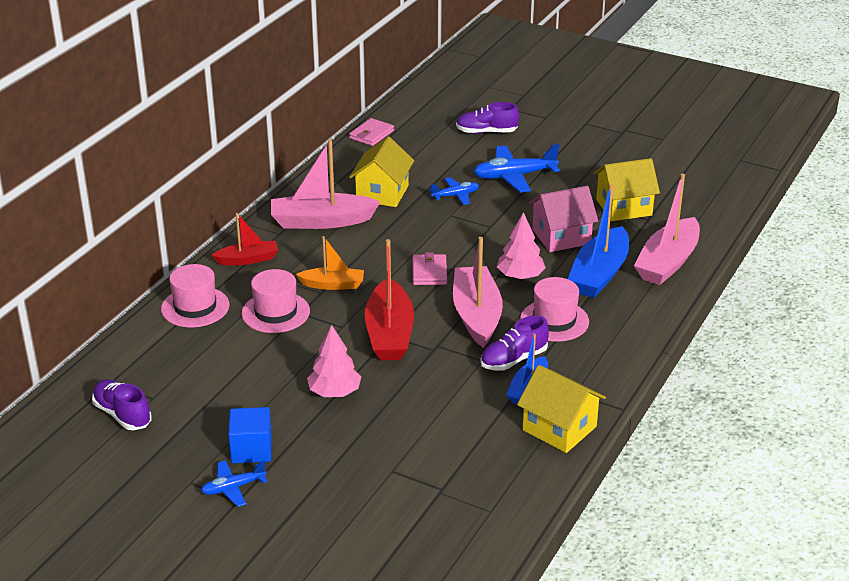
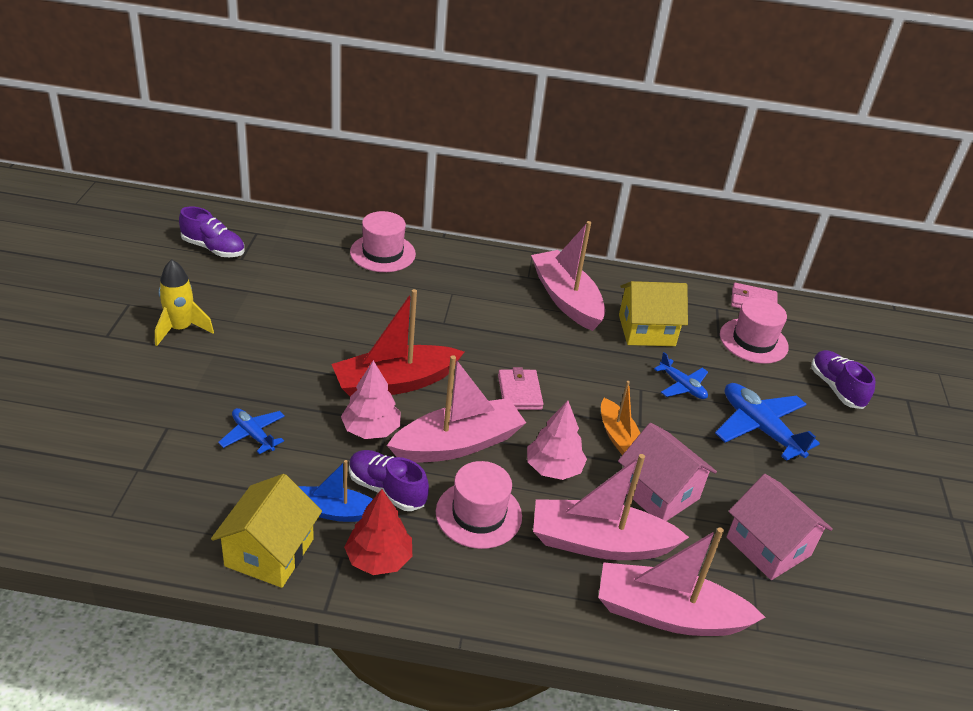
camera: 65 degrees right, 5 degrees up
(122, 415) = (213, 248): purple shoe -> purple shoe turned 90 degrees clockwise
(233, 488) = (124, 329): blue plane -> blue plane (253, 435)
(248, 259) = (473, 267): red boat -> none
(251, 450) = (181, 329): blue cube -> yellow rocket
(275, 312) = (396, 301): pink hat -> pink hat (753, 341)
(333, 285) = (460, 328): orange boat -> orange boat (619, 437)
(334, 392) = (282, 363): pink tree -> pink tree (371, 429)
(429, 272) = (519, 392): pink wallet -> pink wallet turned 75 degrees counterclockwise
(582, 376) = (378, 559): none -> red tree
(599, 274) = (599, 543): blue boat -> pink boat
(624, 207) = (768, 546): yellow house -> pink house

